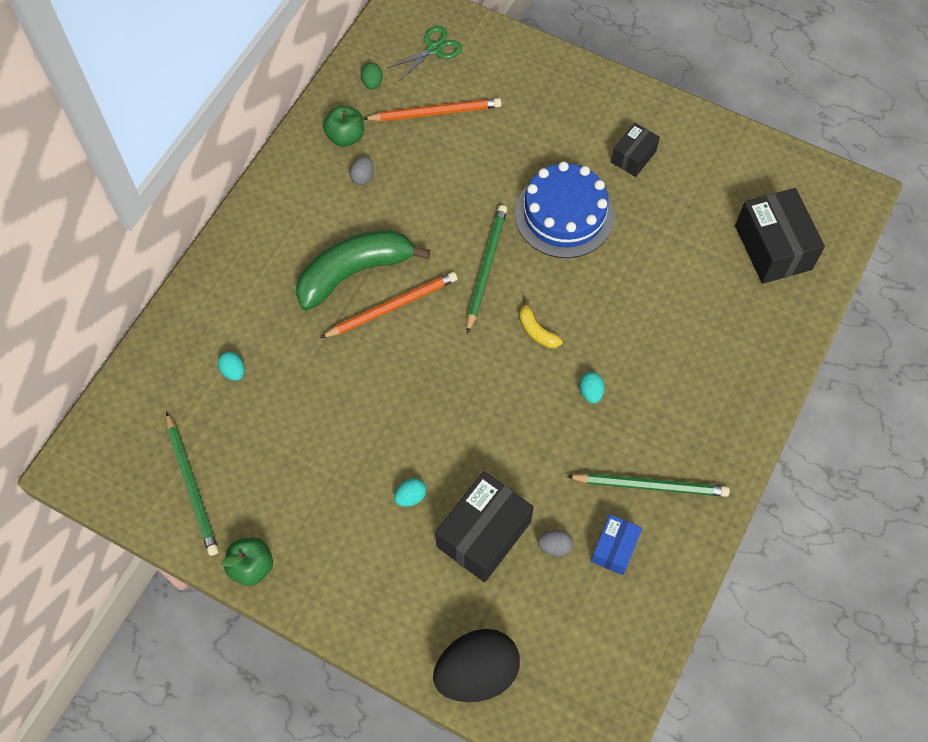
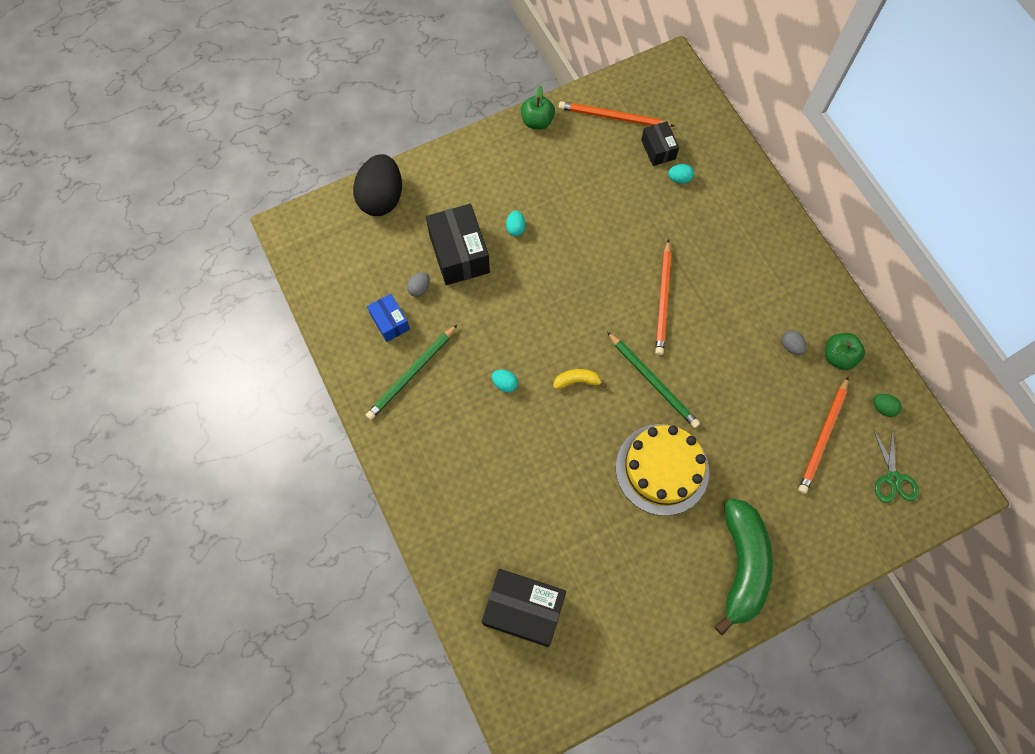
camera: 125 degrees right, 5 degrees up
(192, 485) = (613, 117): green pencil -> orange pencil
(354, 272) = (708, 292): green banana -> green banana (742, 565)
(564, 214) = (662, 469): blue cake -> yellow cake
(633, 157) = (681, 563): black box -> black box (658, 149)

